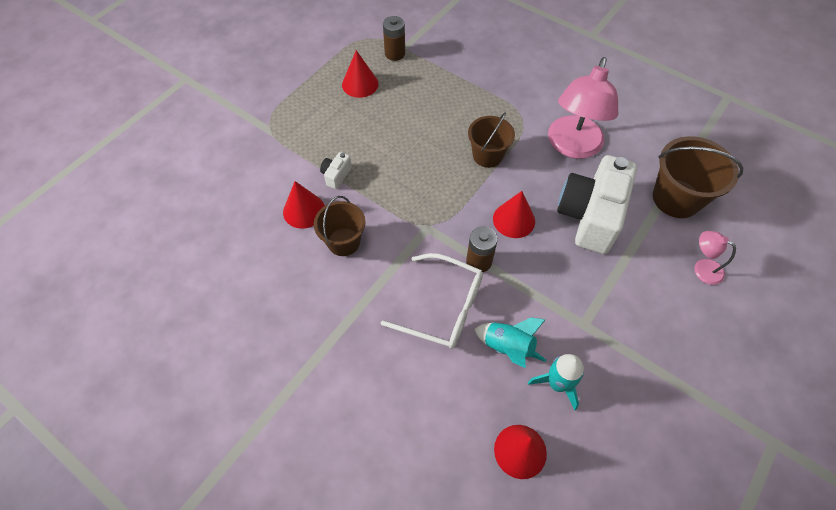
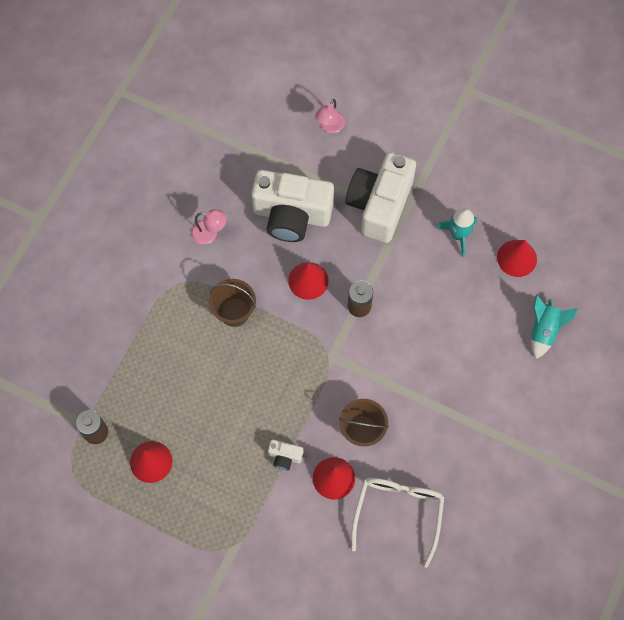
camera: 100 degrees left, 10 degrees up
(443, 308) = (411, 330): white glasses -> white glasses (398, 513)
(508, 347) = (436, 274): turquoise rocket -> turquoise rocket (544, 330)
(572, 146) = (210, 233): pink lamp -> pink lamp, size x0.46
(600, 302) = (379, 205): none -> white camera
(676, 198) = (258, 143): brown bucket -> none

